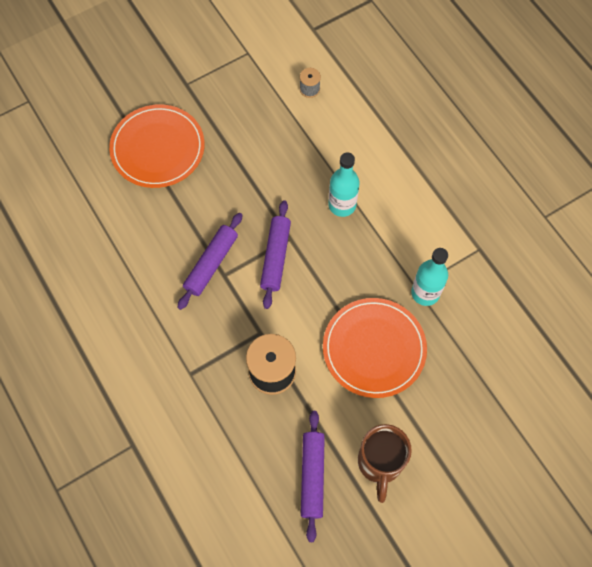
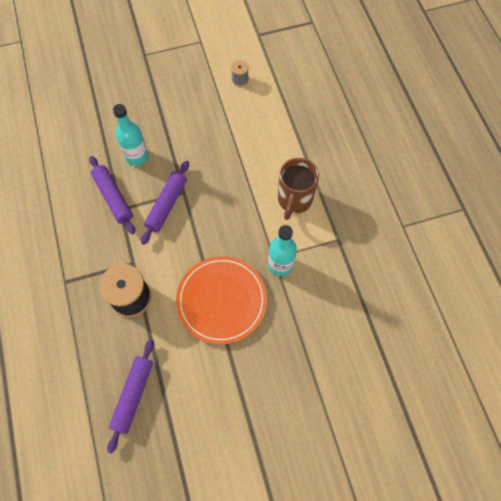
camera: 15 degrees right, 0 degrees up
(158, 148) = (104, 98): orange plate -> none
(211, 264) = (113, 198): purple rolling pin -> purple rolling pin turned 75 degrees counterclockwise
(342, 205) = (235, 176): turquoise bottle -> turquoise bottle (137, 156)
(380, 463) = (194, 399): brown mug -> brown mug (294, 200)

